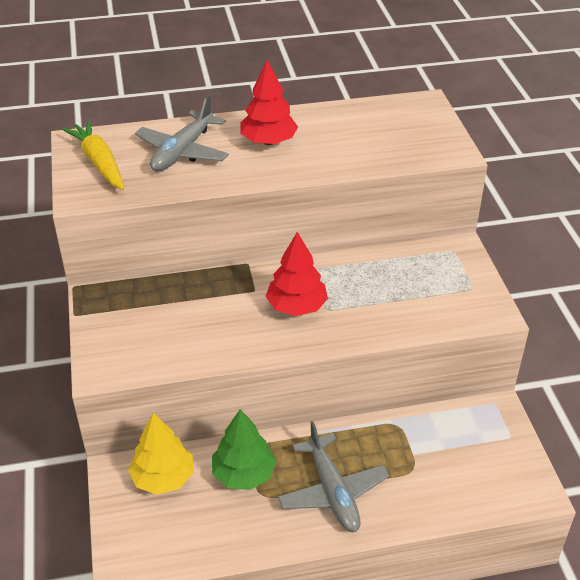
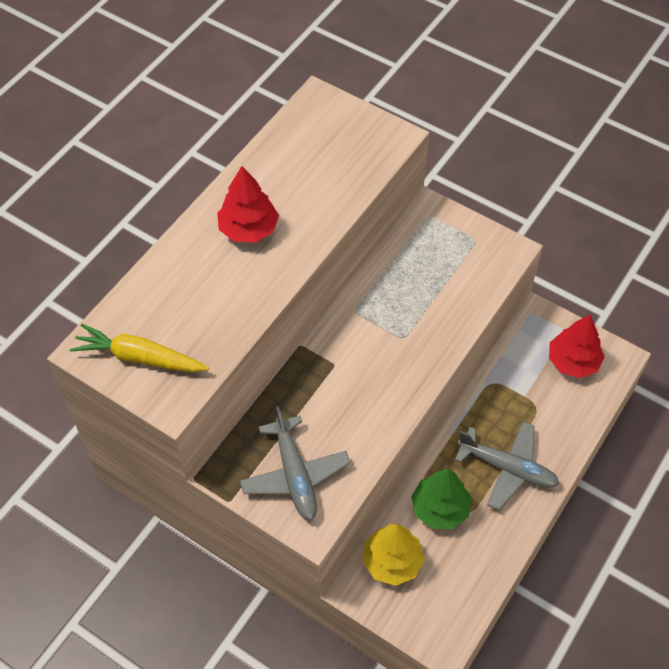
camera: 45 degrees left, 15 degrees up
(183, 152) = (194, 292): grey plane -> grey plane (295, 475)
(296, 306) = (380, 353): red tree -> red tree (573, 361)

